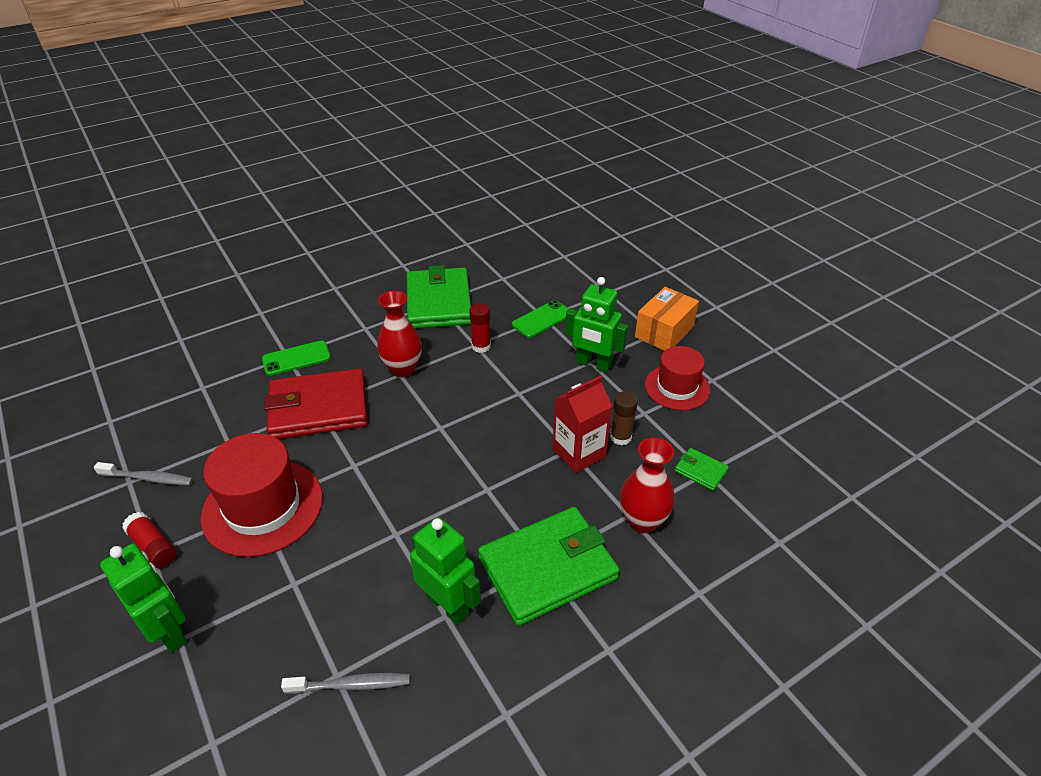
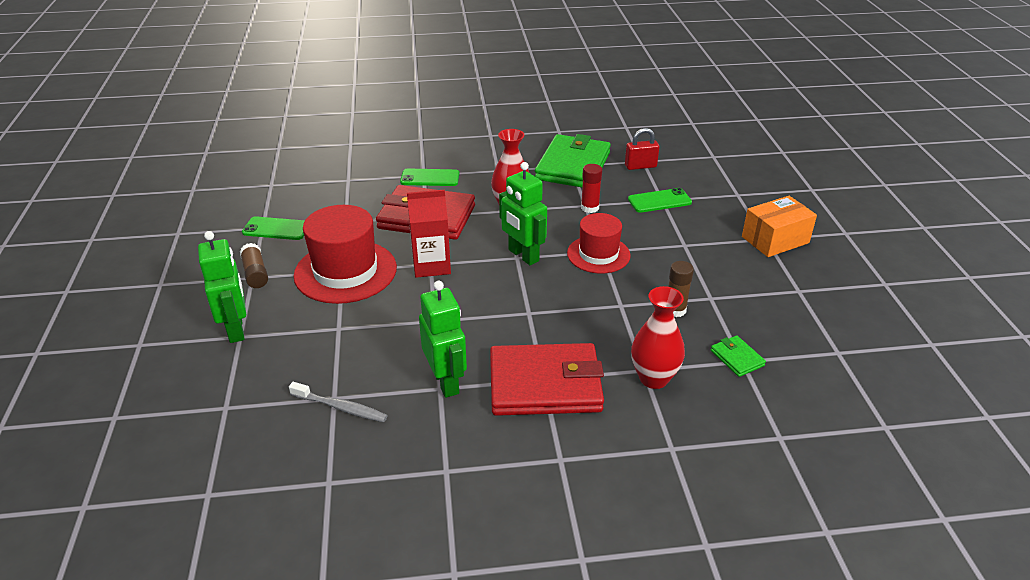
camera: 25 degrees right, 5 degrees down
(148, 478) = (276, 229): grey toothbrush -> green phone
(153, 547) = (255, 273): red glue stick -> brown glue stick
(504, 285) = (640, 166): none -> red padlock
(547, 568) = (545, 384): green wallet -> red wallet
(579, 453) = (628, 310): red carton -> red carton (431, 265)
(593, 364) = (686, 247): green robot -> green robot (523, 255)
(677, 387) = (758, 287): red hat -> red hat (598, 254)

